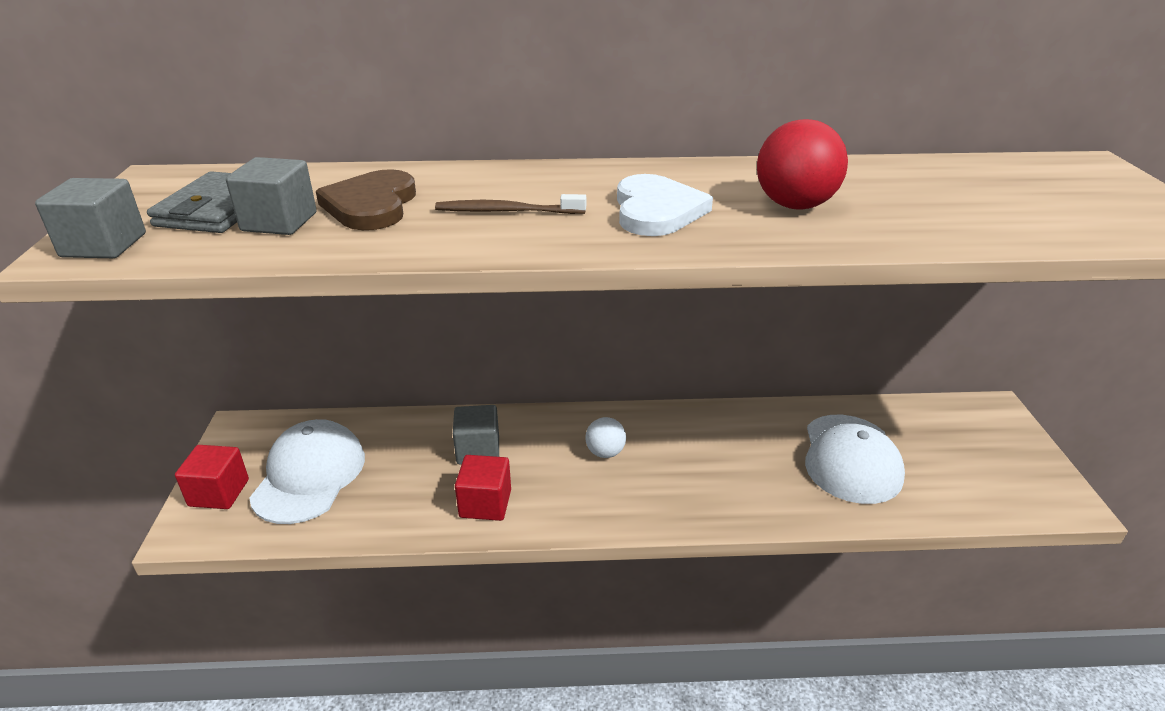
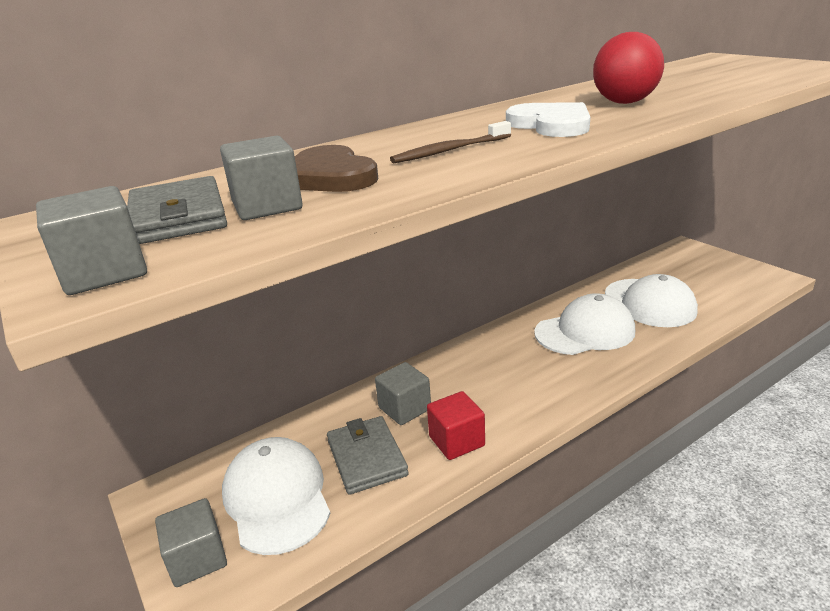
camera: 30 degrees left, 5 degrees down
(219, 493) = (197, 558): red cube -> grey cube
(402, 479) = (367, 458): none -> grey wallet
(605, 452) = (500, 367): white ball -> none
(734, 457) = (585, 332): none -> white cap

